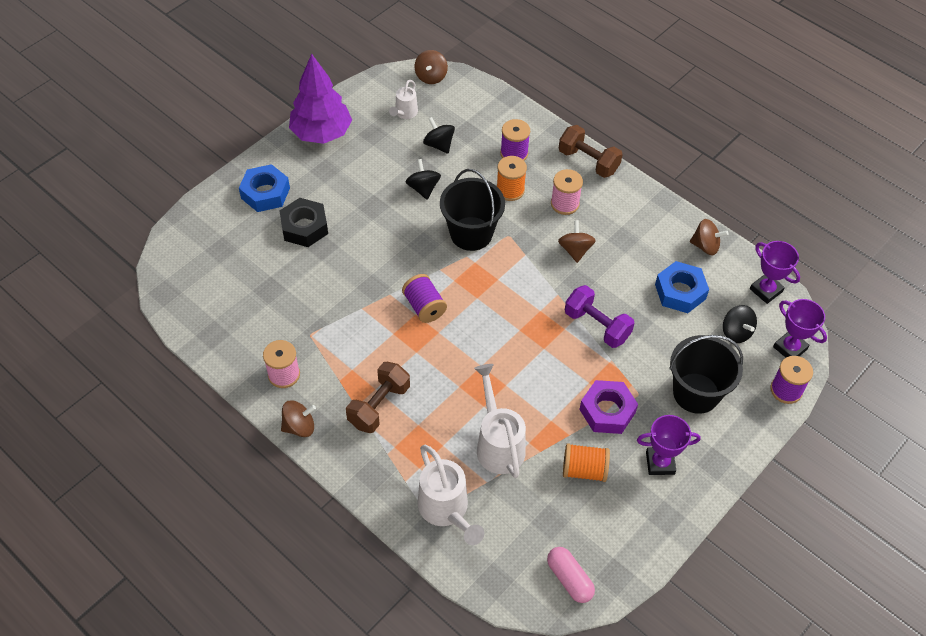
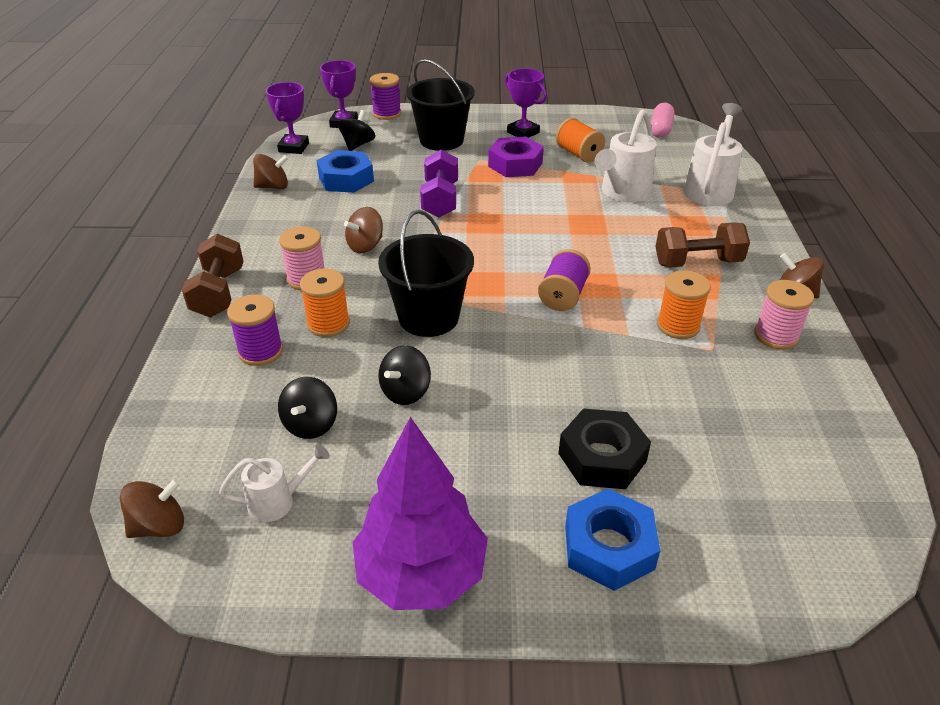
camera: 130 degrees left, 15 degrees down
(342, 337) = (678, 326): none -> orange spool
(705, 246) = (273, 187): brown spinning top -> brown spinning top turned 105 degrees clockwise

